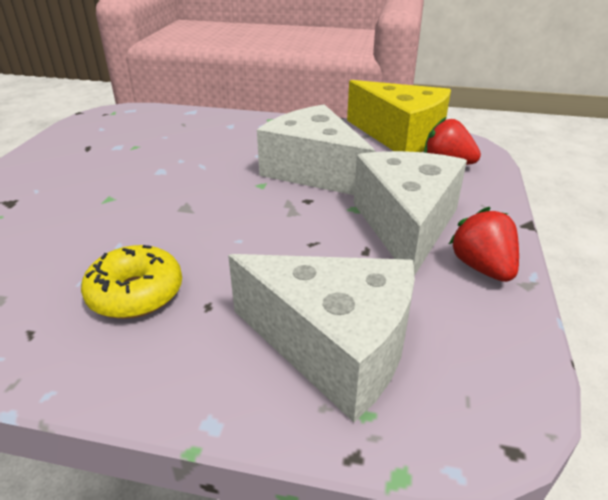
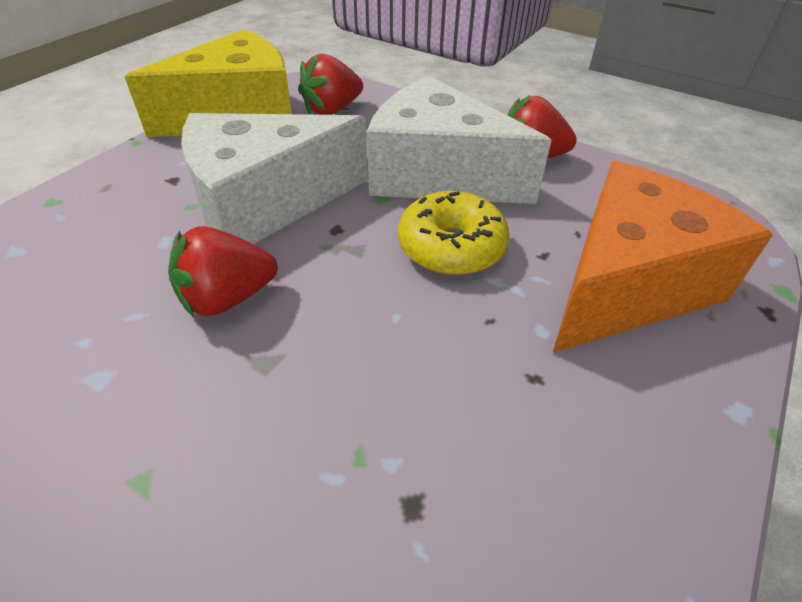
camera: 70 degrees left, 10 degrees up
(136, 293) = (483, 462): yellow donut -> yellow donut (451, 247)
(225, 184) = (227, 298): none -> red strawberry
(334, 347) = (627, 284): white cheese -> orange cheese

